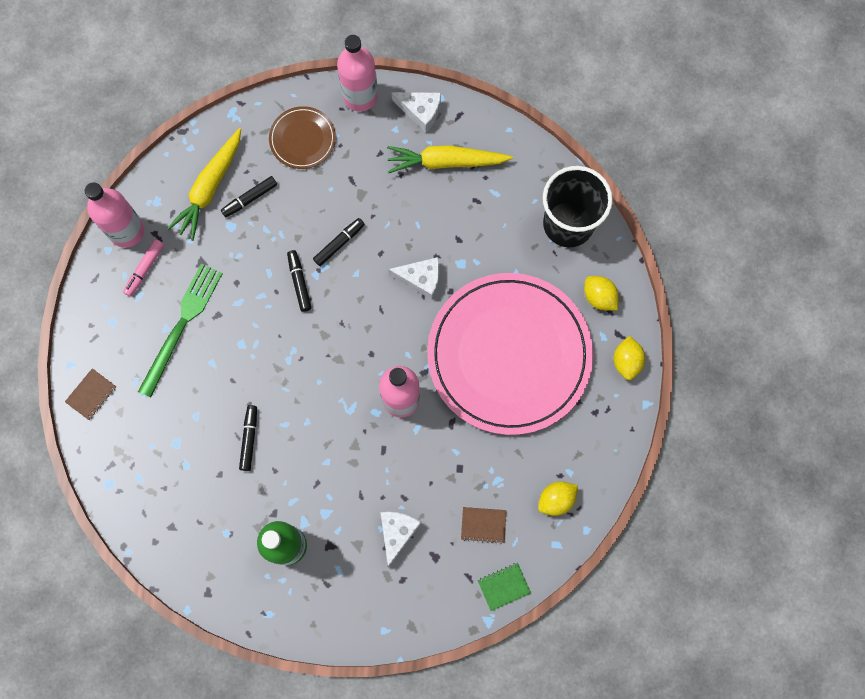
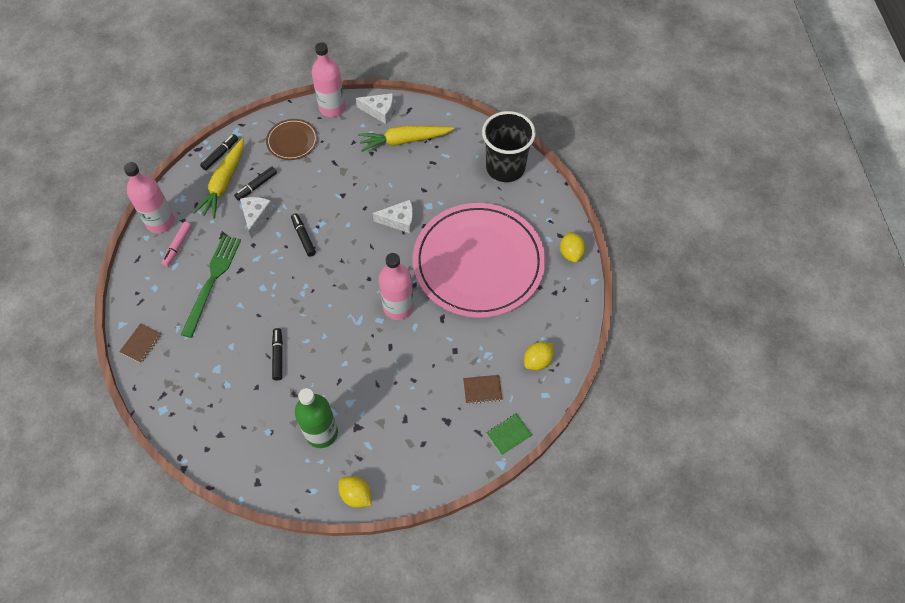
camera: 10 degrees left, 15 degrees down
(339, 243) = (331, 206): black marker -> black marker (220, 155)
(397, 533) = (412, 407): white cheese -> white cheese (256, 217)
(599, 297) = (539, 212): yellow lemon -> yellow lemon (356, 495)

